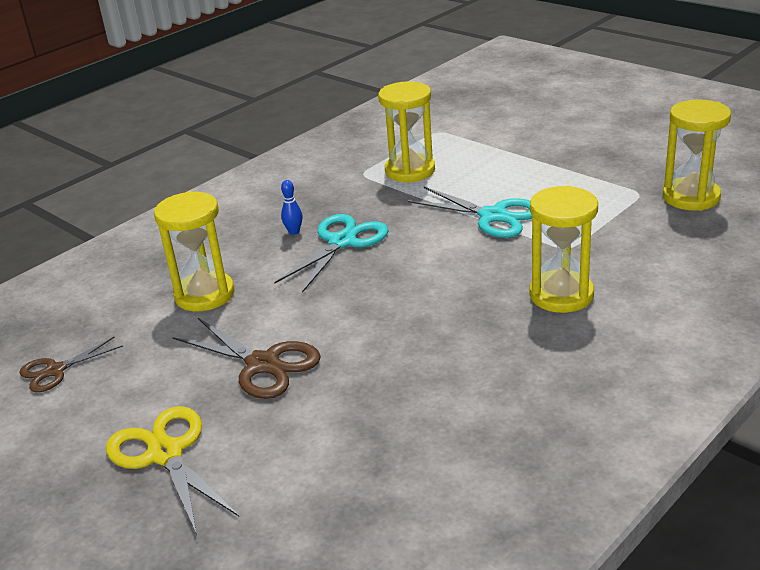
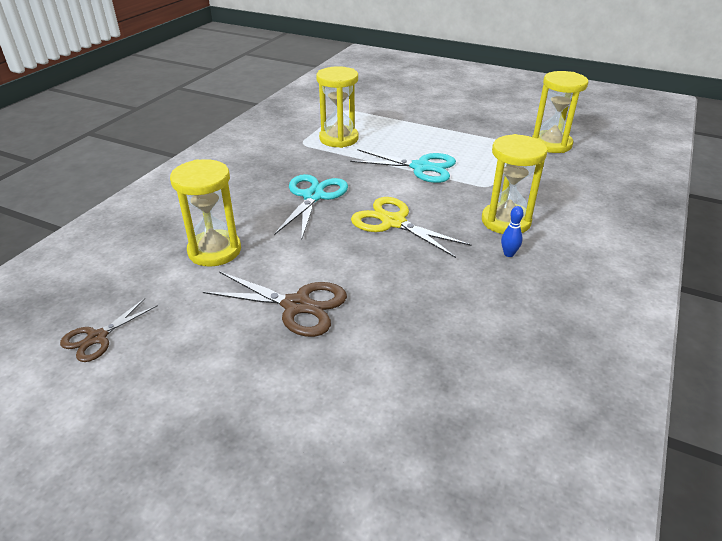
camera: 20 degrees left, 5 degrees up
(165, 454) = (245, 403): yellow scissors -> yellow scissors (393, 222)
(294, 232) = (268, 192): blue bowling pin -> blue bowling pin (508, 254)

